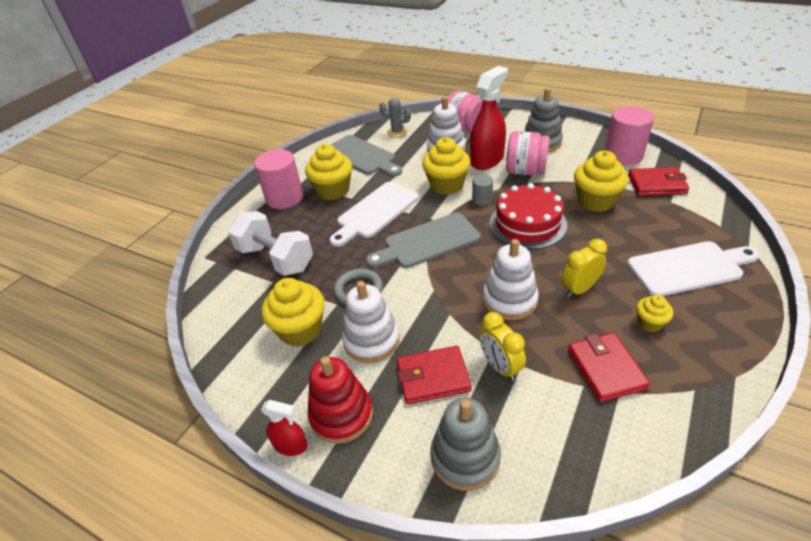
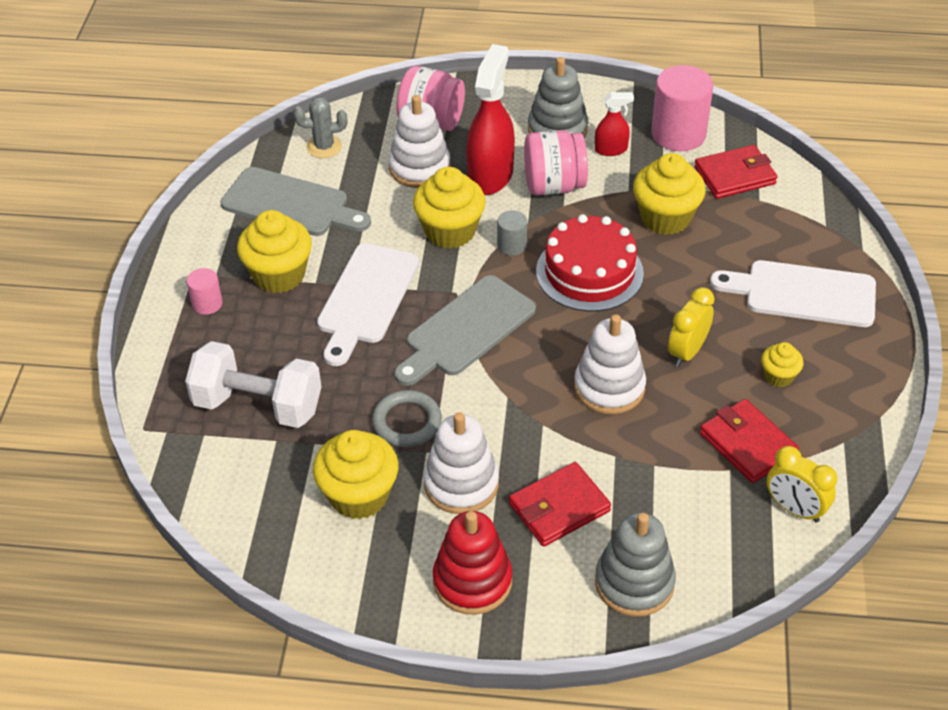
camera: 25 degrees left, 5 degrees up
(284, 198) = (207, 304): pink cylinder -> pink cylinder, size x0.50
(291, 445) = (431, 631): red spray bottle -> red spray bottle (611, 149)
(500, 367) = (631, 473): yellow clock -> yellow clock (794, 509)
(688, 268) = (803, 293): white cutting board -> white cutting board turned 135 degrees counterclockwise

